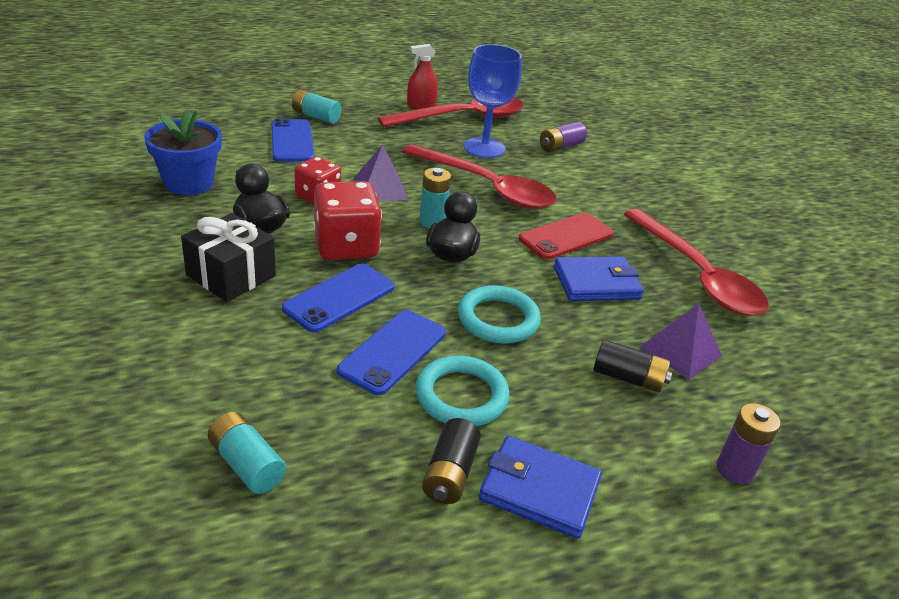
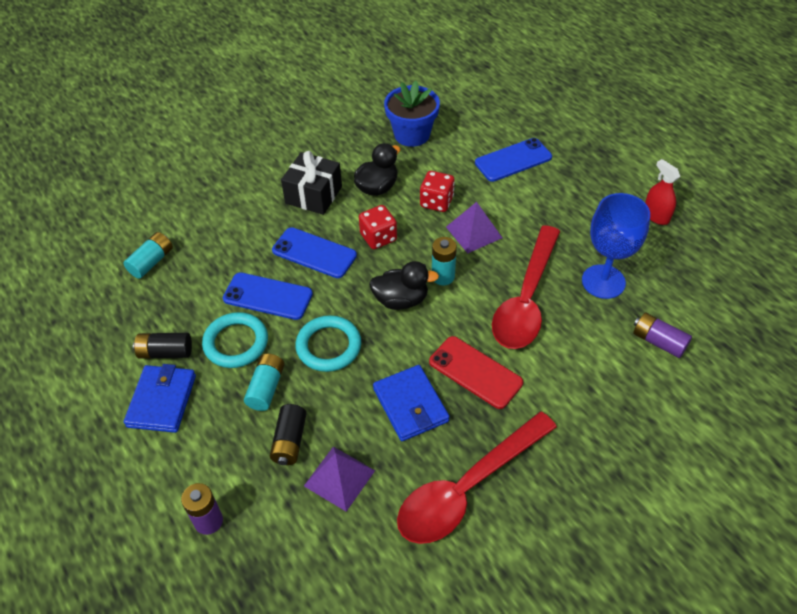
camera: 80 degrees right, 15 degrees up
(316, 116) = (568, 158): turquoise battery -> turquoise battery (266, 388)
(346, 246) = (378, 237): red dice -> red dice, size x0.65
(463, 118) = (656, 252): red spoon -> none

